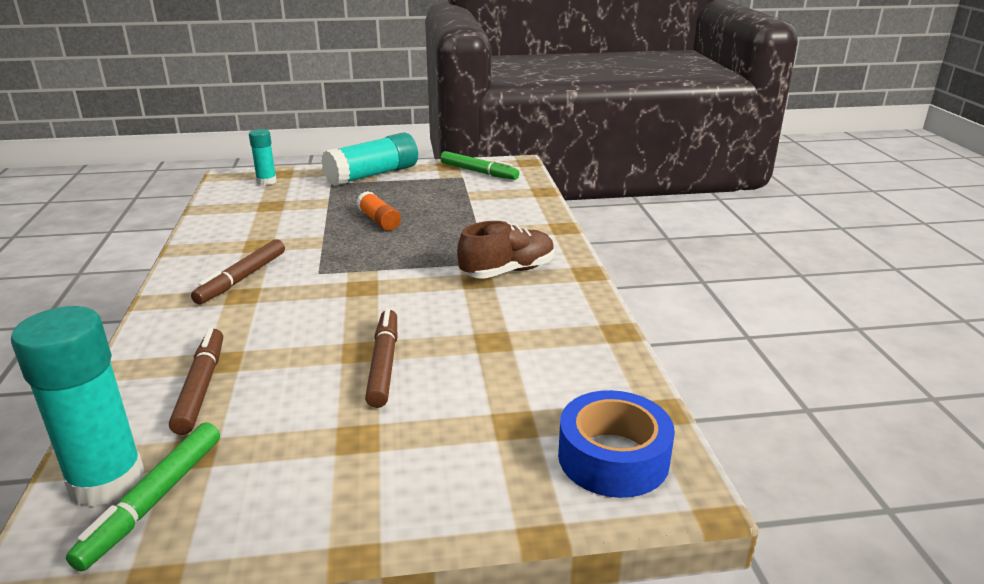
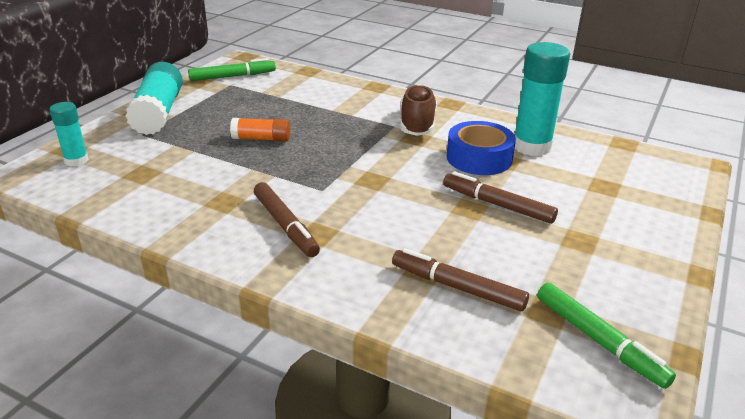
camera: 55 degrees left, 5 degrees up
(107, 481) = (558, 359): turquoise glue stick -> turquoise glue stick (531, 146)
(613, 457) = (656, 171): blue tape -> blue tape (479, 158)

